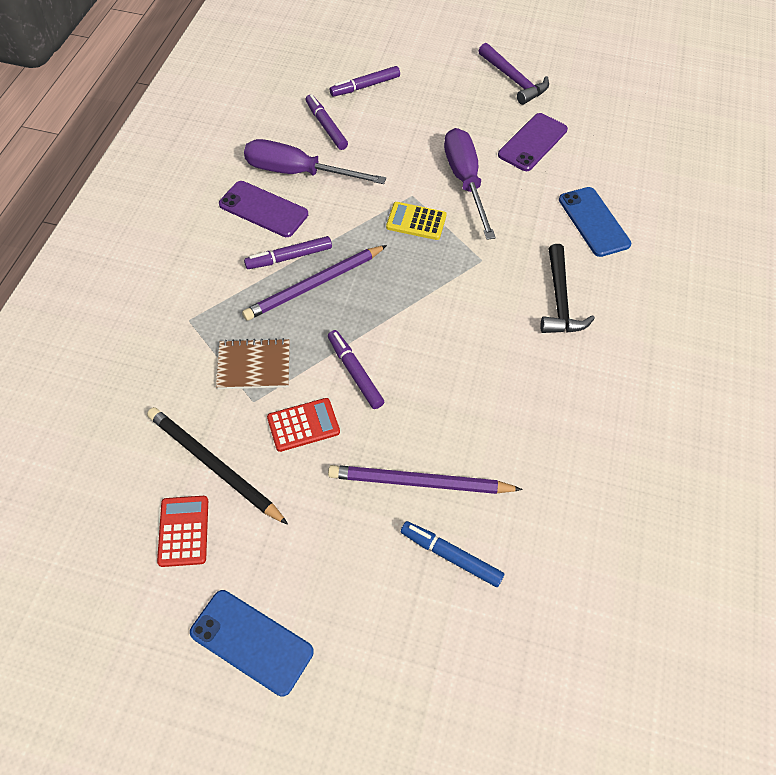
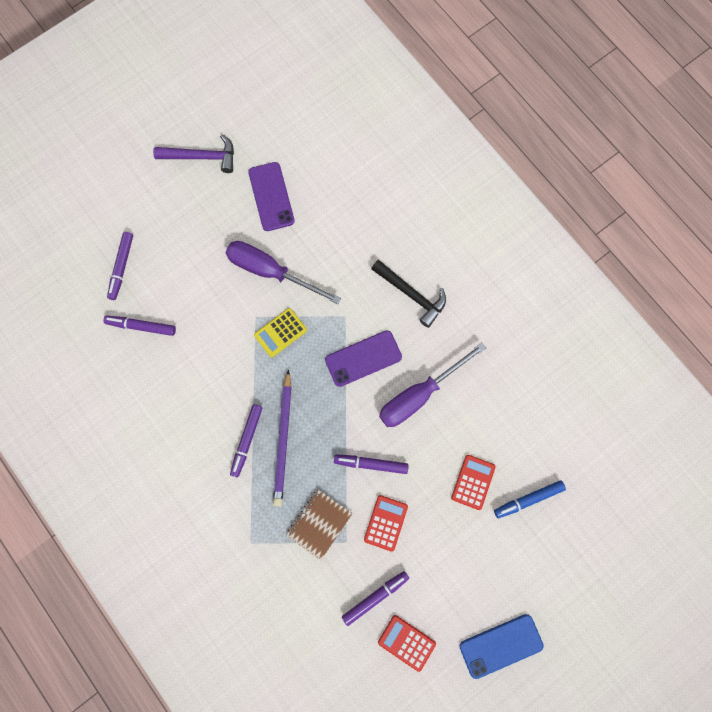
camera: 50 degrees left, 20 degrees up
(214, 466) = (375, 596): black pencil -> purple marker
(263, 209) = (189, 428): purple phone -> purple phone (363, 358)
(298, 172) = (172, 379): purple screwdriver -> purple screwdriver (419, 394)
(419, 483) = (473, 482): purple pencil -> red calculator
(593, 222) = (369, 219): blue phone -> none

